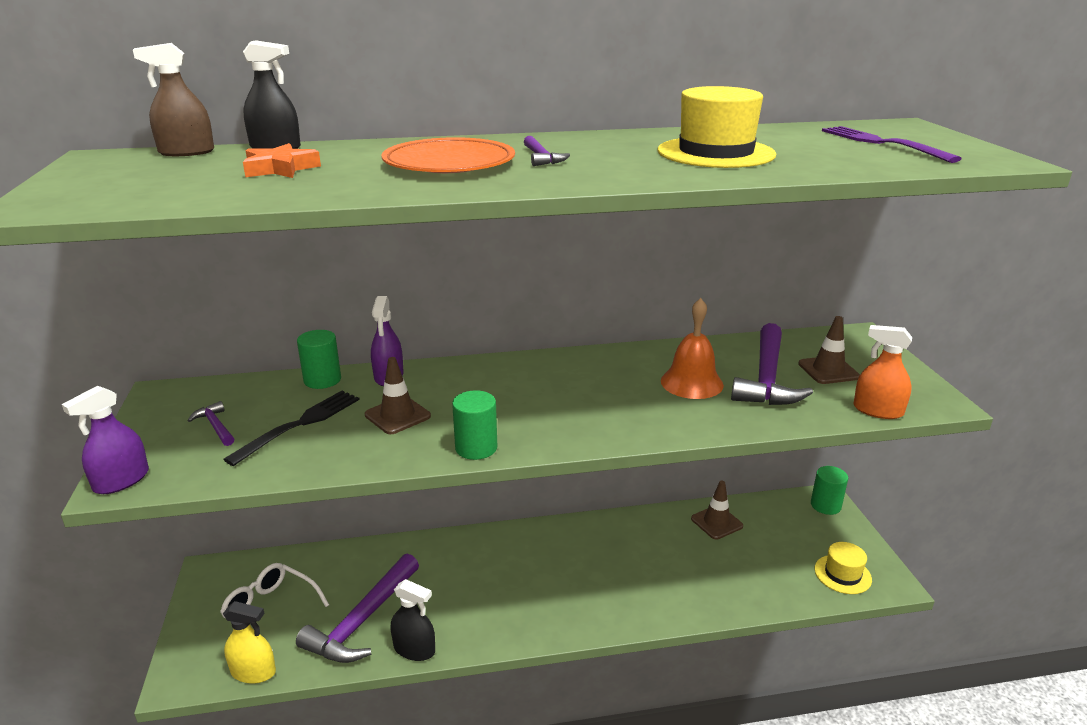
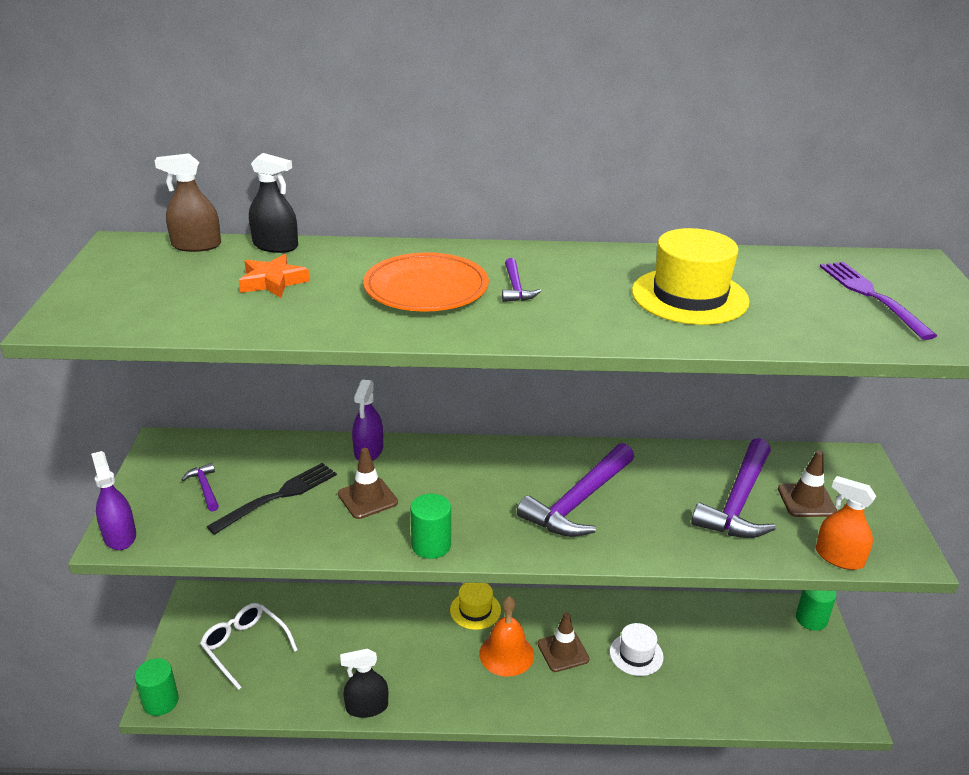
camera: 10 degrees right, 5 degrees up
(121, 481) = (120, 536): purple spray bottle -> purple spray bottle turned 105 degrees clockwise
(253, 672) = (222, 704): yellow spray bottle -> none
(322, 380) = (307, 447): green cylinder -> green cylinder (160, 702)
(362, 621) = (324, 671): purple hammer -> purple hammer (578, 502)
(414, 649) = (367, 707): black spray bottle -> black spray bottle turned 135 degrees clockwise
(675, 559) = (636, 654): none -> white hat
(691, 383) = (659, 497): orange bell -> orange bell (506, 654)
(716, 522) = (690, 621): brown traffic cone -> brown traffic cone (563, 651)
(842, 574) = (804, 698): yellow hat -> yellow hat (475, 610)

